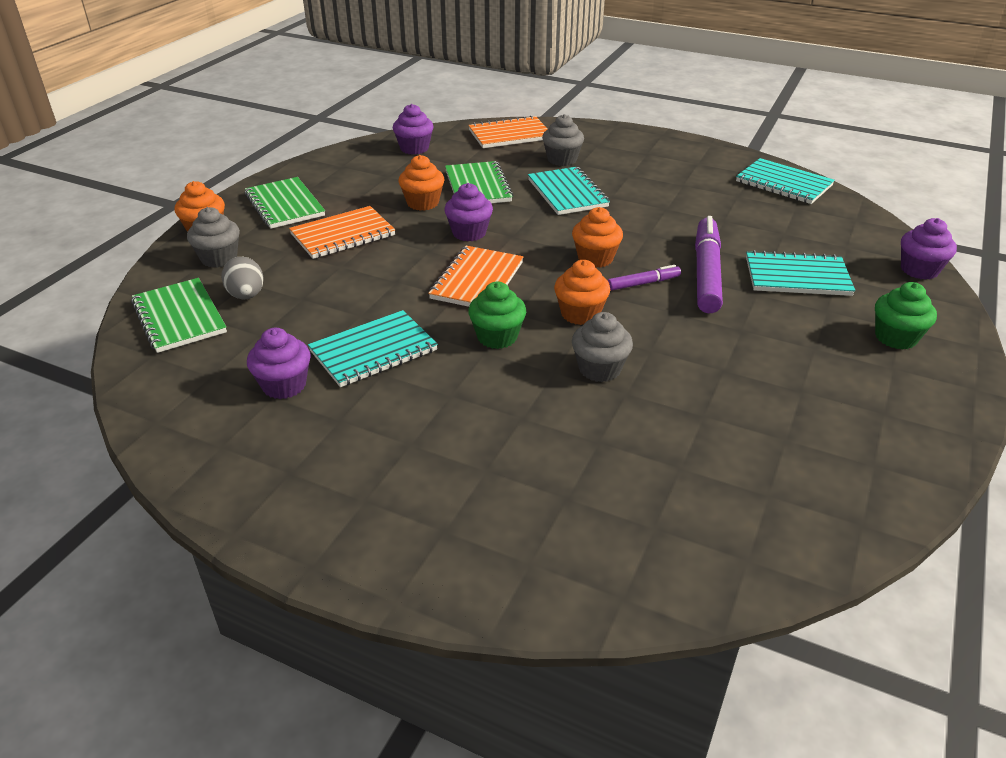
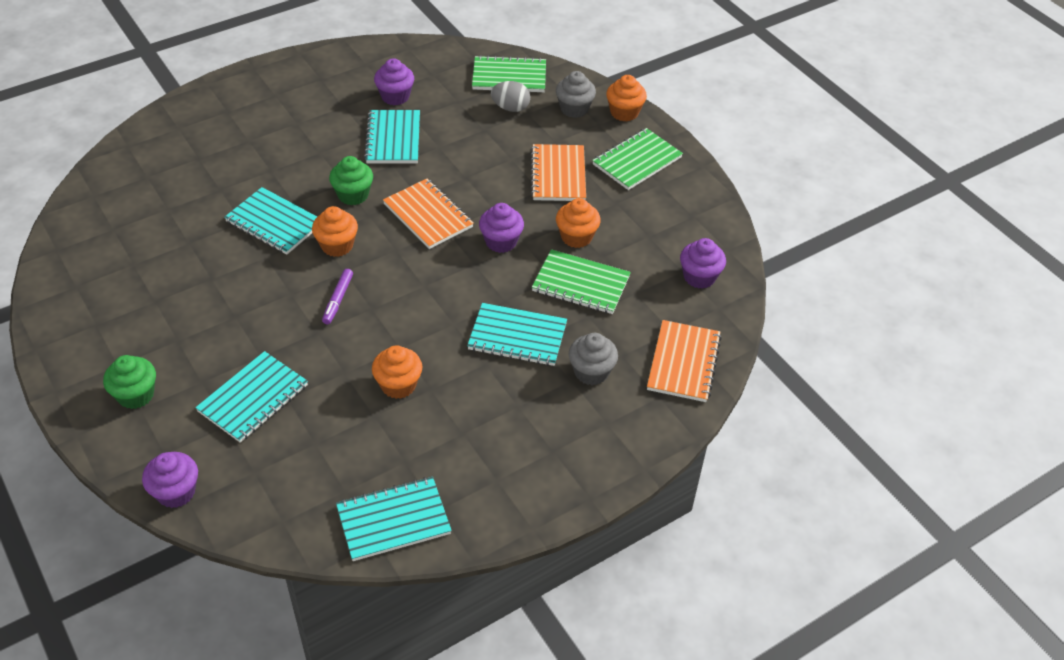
camera: 120 degrees right, 10 degrees up
(285, 205) = (637, 161): green notebook -> green notebook turned 45 degrees counterclockwise
(595, 258) = (396, 293): orange cupcake -> orange cupcake (398, 385)
(599, 369) = (274, 223): grey cupcake -> turquoise notebook
(706, 273) = (313, 345): purple marker -> none

